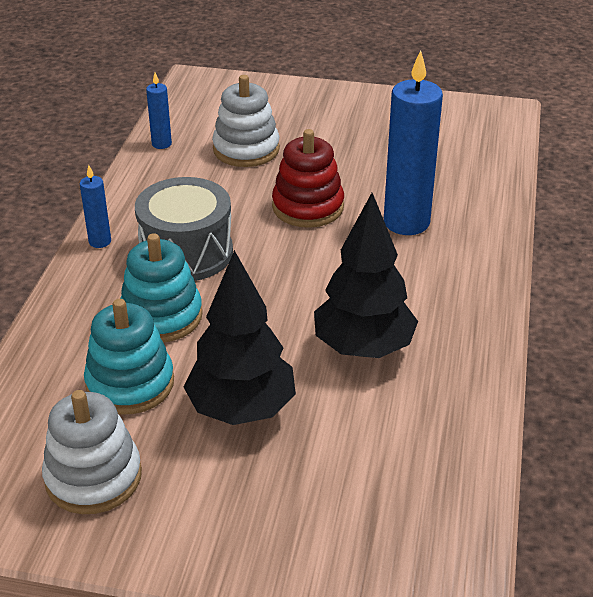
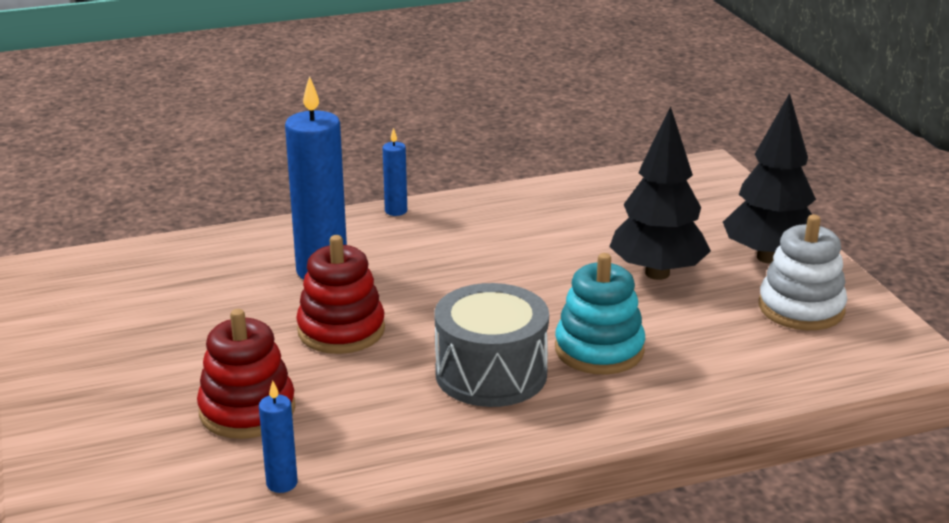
camera: 120 degrees left, 10 degrees down
(100, 241) = (529, 437): blue candle -> blue candle (396, 211)
(130, 384) = (696, 331): turquoise stacking toy -> none
(246, 149) = (247, 410): white stacking toy -> red stacking toy
(363, 348) = (527, 245): black tree -> black tree (768, 257)

